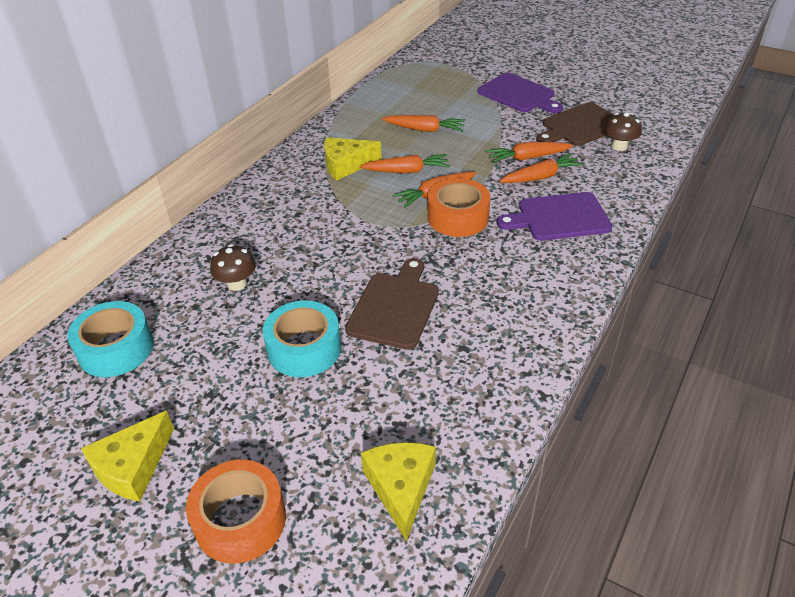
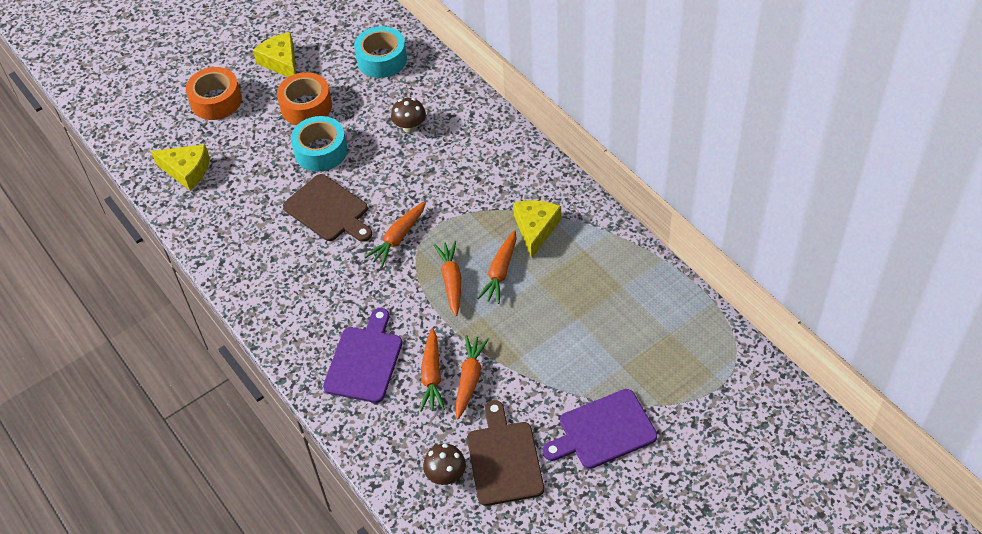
camera: 115 degrees right, 10 degrees up
(425, 129) = (569, 311): orange carrot -> orange carrot (398, 238)
(458, 217) = (408, 286): orange tape -> orange tape (306, 106)

